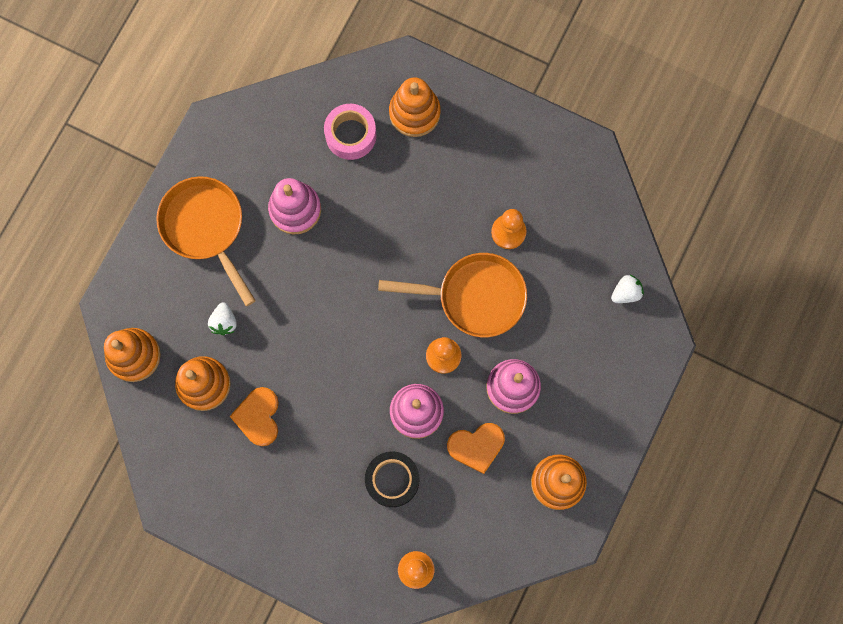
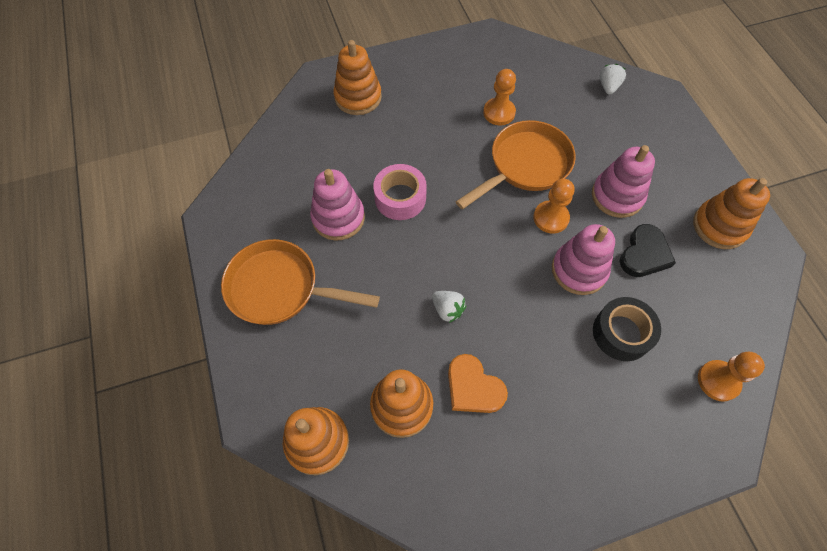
camera: 45 degrees left, 15 degrees down
(224, 322) = (367, 342): white strawberry -> white strawberry (447, 310)
(351, 135) = (328, 142): pink tape -> pink tape (400, 198)
(476, 446) = (644, 254): orange heart -> black heart

